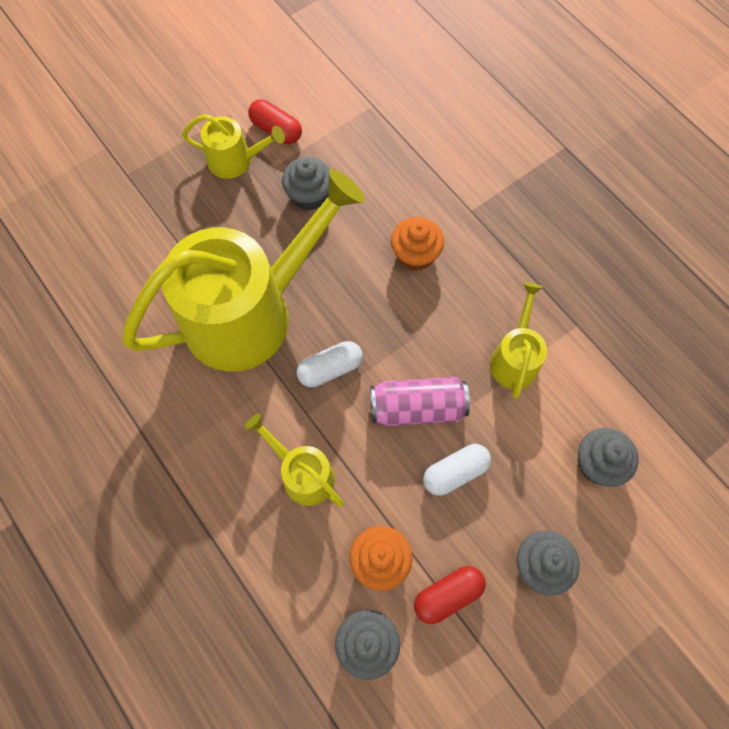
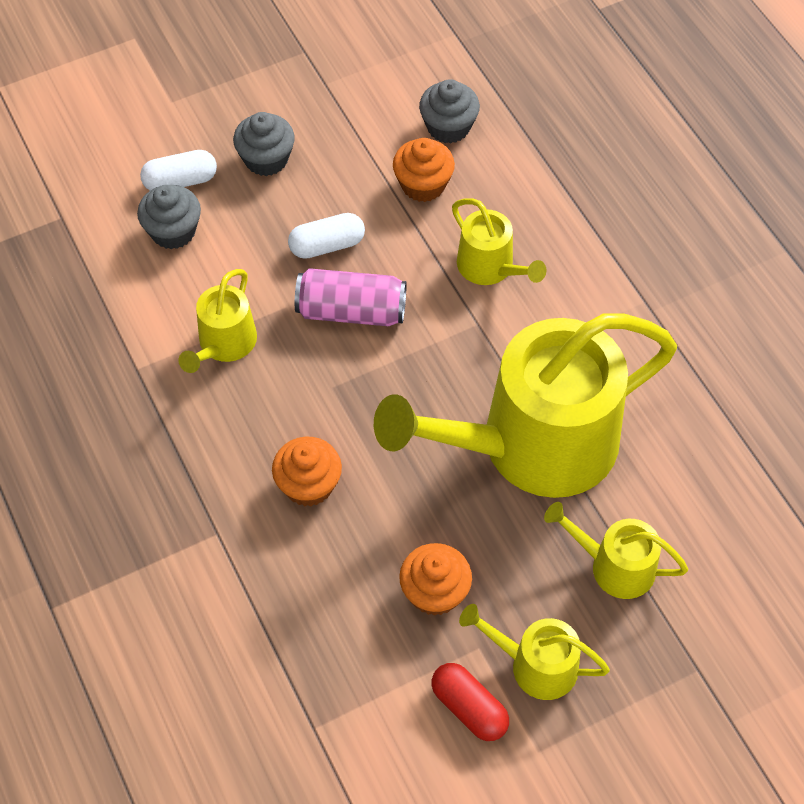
camera: 170 degrees left, 10 degrees down
(184, 231) = (614, 566): none -> yellow watering can
(309, 195) = (435, 592): grey cupcake -> orange cupcake
(330, 369) = (443, 366): white capsule -> white capsule (180, 181)
(447, 595) = (363, 150): red capsule -> none

